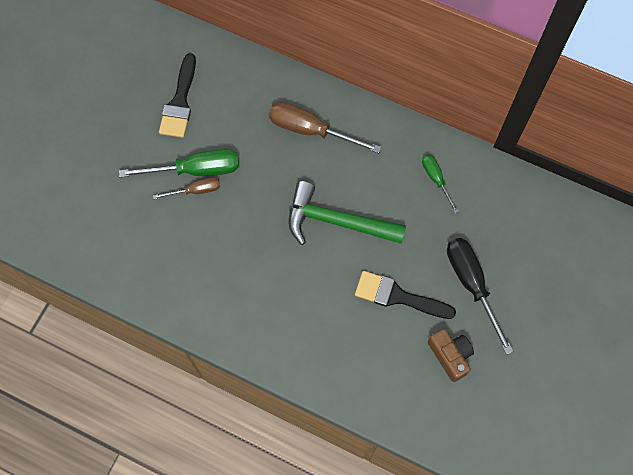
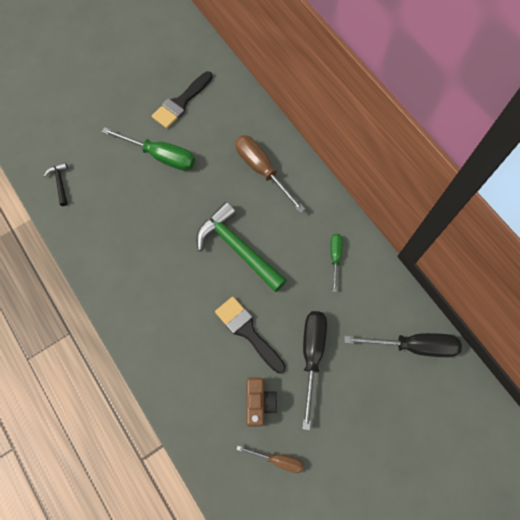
camera: 30 degrees right, 0 degrees up
(107, 254) = (60, 183): none -> black hammer
(195, 190) = (150, 170): brown screwdriver -> brown screwdriver (278, 460)
(557, 223) = (413, 346): none -> black screwdriver

